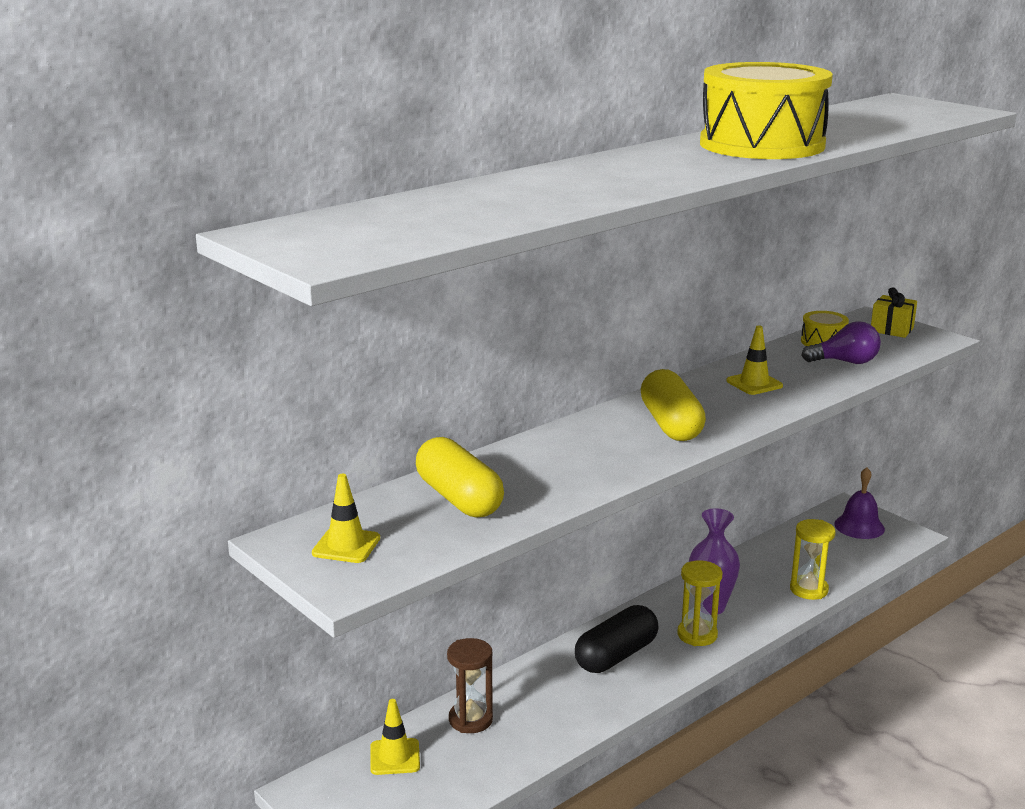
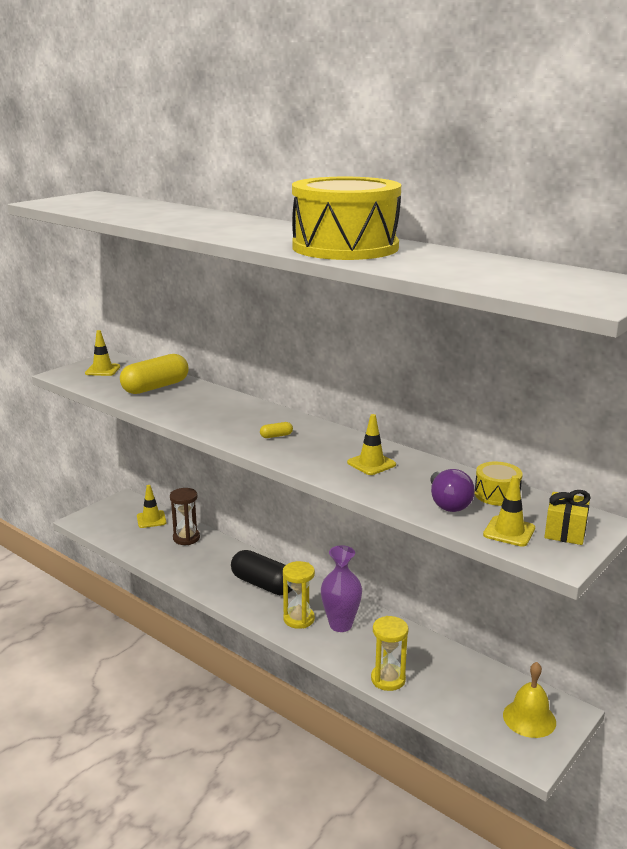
camera: 80 degrees right, 0 degrees up
(671, 424) = (276, 436): yellow capsule -> yellow capsule, size x0.40
(859, 526) = (529, 718): purple bell -> yellow bell
(896, 347) = (509, 531): none -> yellow traffic cone

